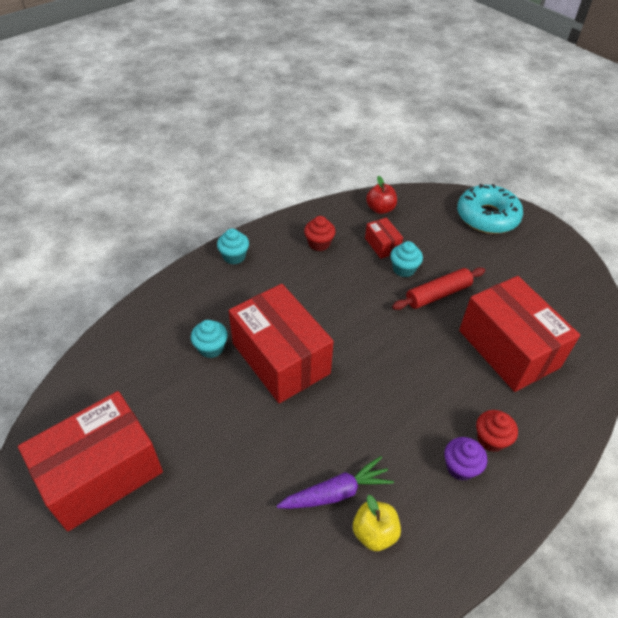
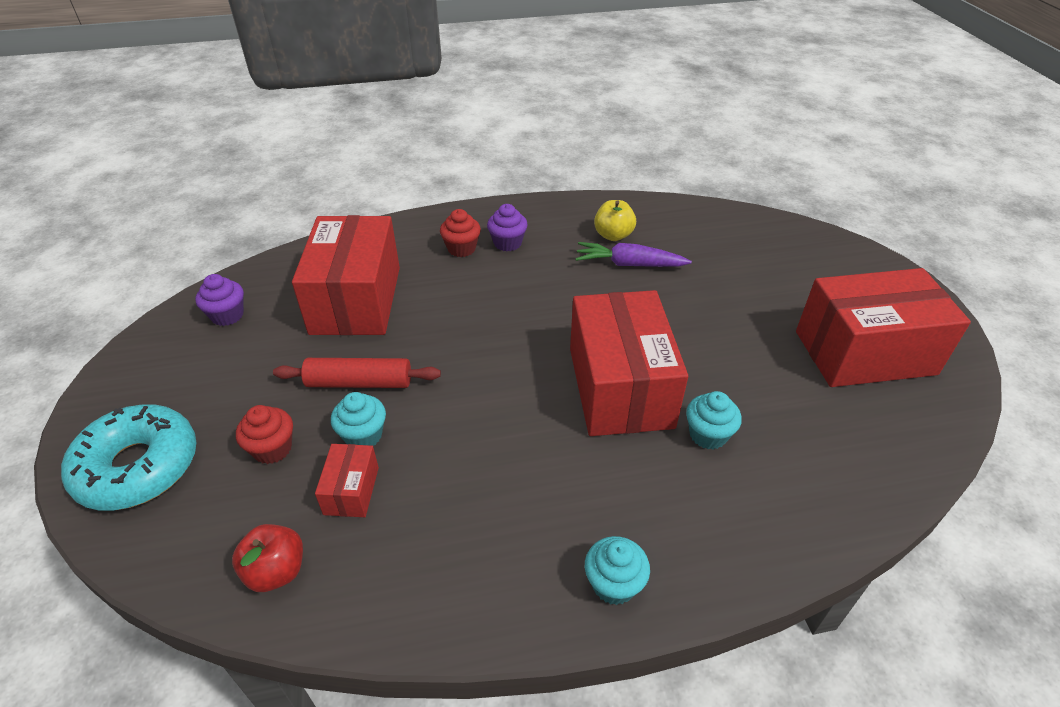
camera: 150 degrees left, 5 degrees down
(319, 243) = (448, 542): red cupcake -> red cupcake (272, 449)
(567, 301) = (227, 315): none -> purple cupcake

